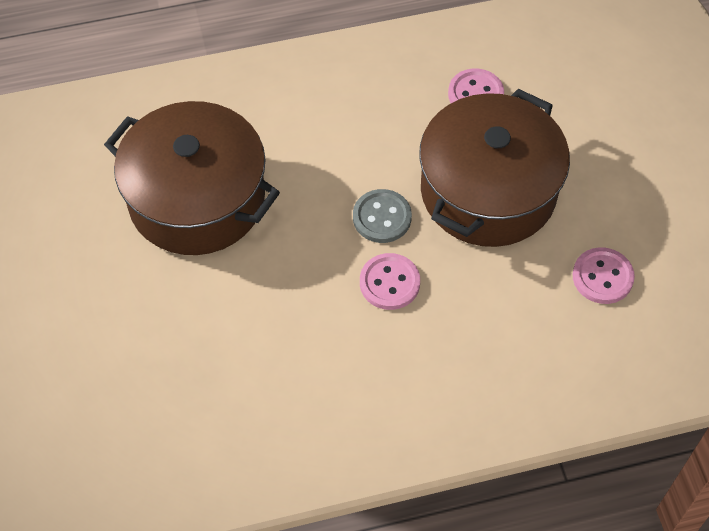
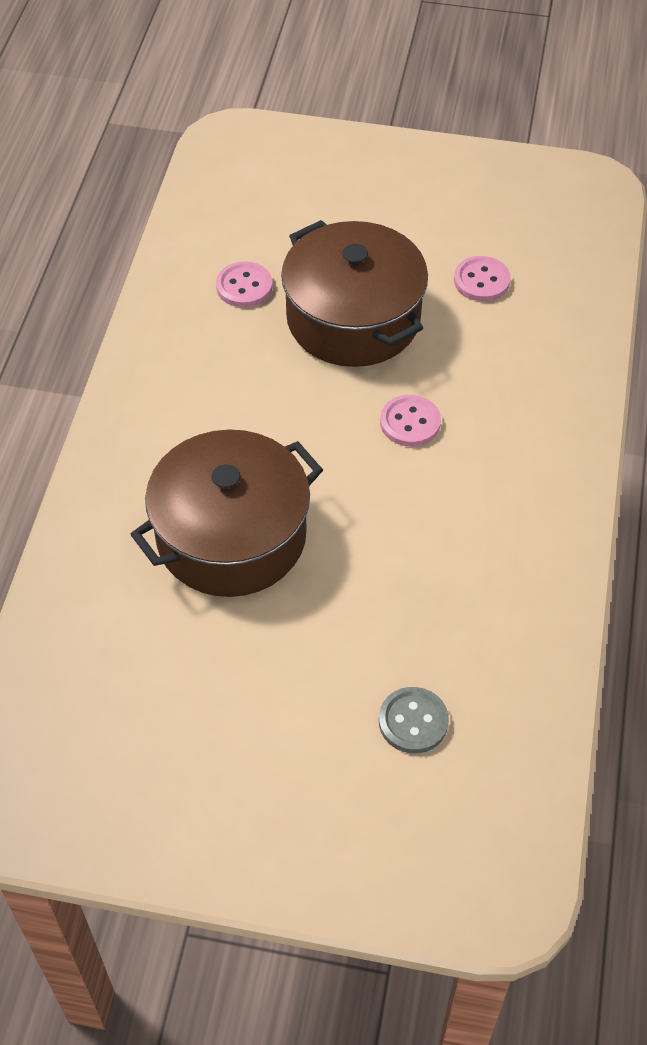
camera: 65 degrees left, 5 degrees down
(382, 217) = (337, 402): grey button -> grey button (413, 721)

